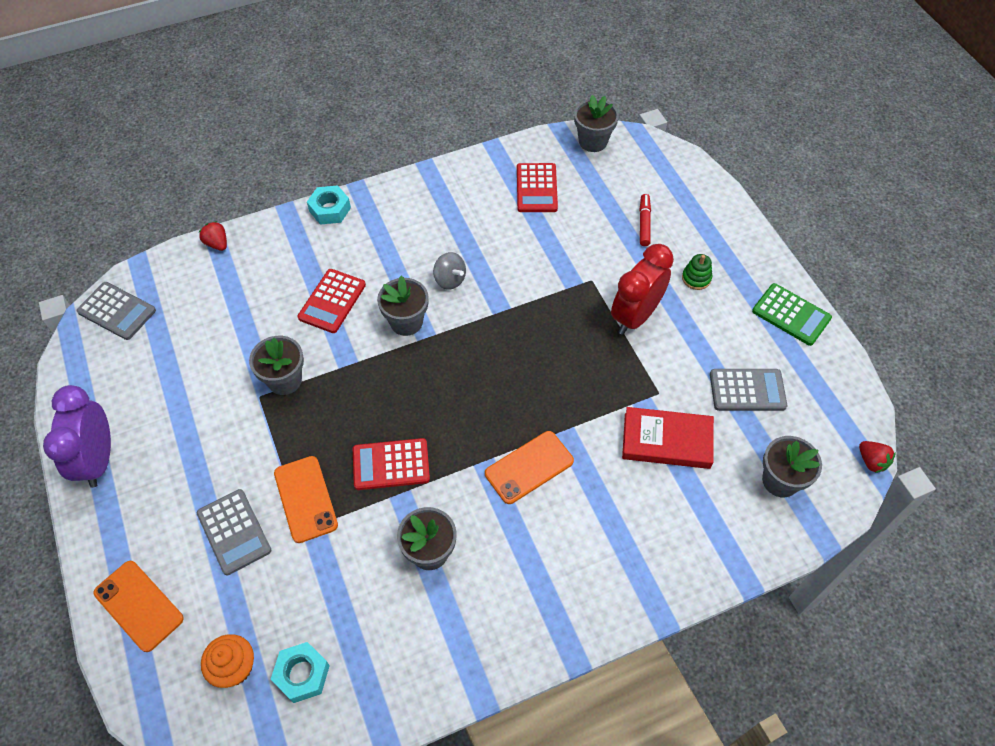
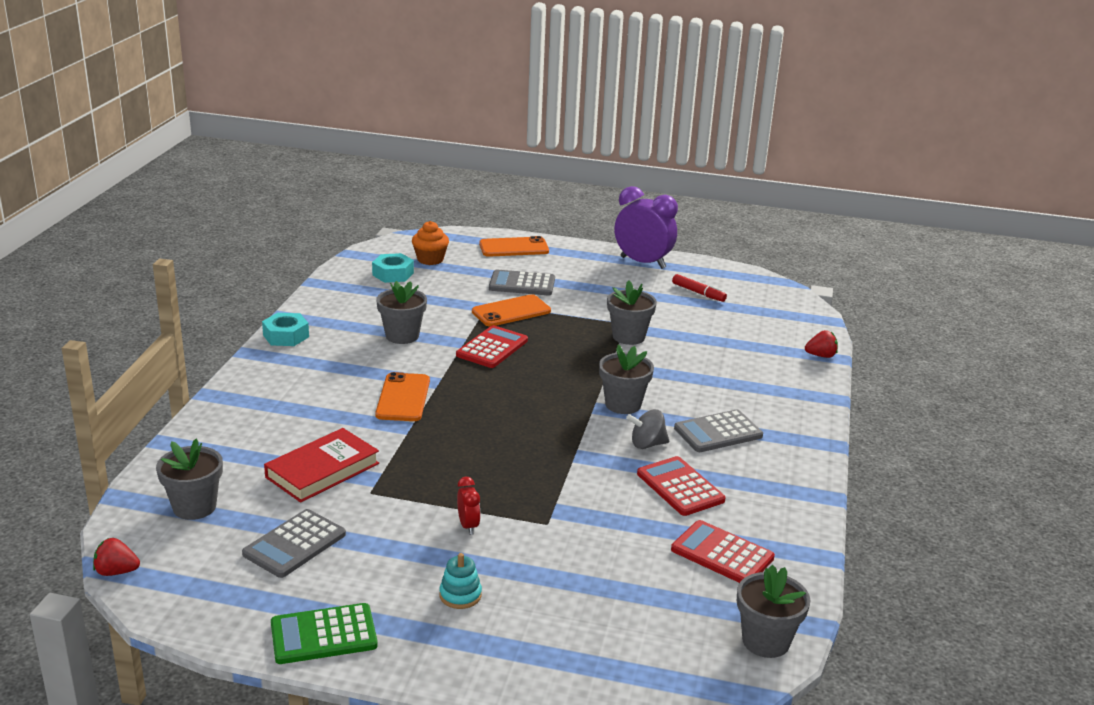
camera: 125 degrees right, 30 degrees down
(117, 311) = (782, 300): grey calculator -> grey calculator (718, 432)
(305, 499) = (511, 311): orange phone -> orange phone turned 45 degrees counterclockwise
(330, 209) = (814, 419): turquoise nut -> turquoise nut (286, 336)
(332, 301) = (690, 381): red calculator -> red calculator (680, 487)
(635, 316) = (468, 526): red clock -> red clock, size x0.45
(644, 223) = (582, 604): red marker -> red marker (698, 293)
(696, 278) = (460, 595): green stacking toy -> turquoise stacking toy

